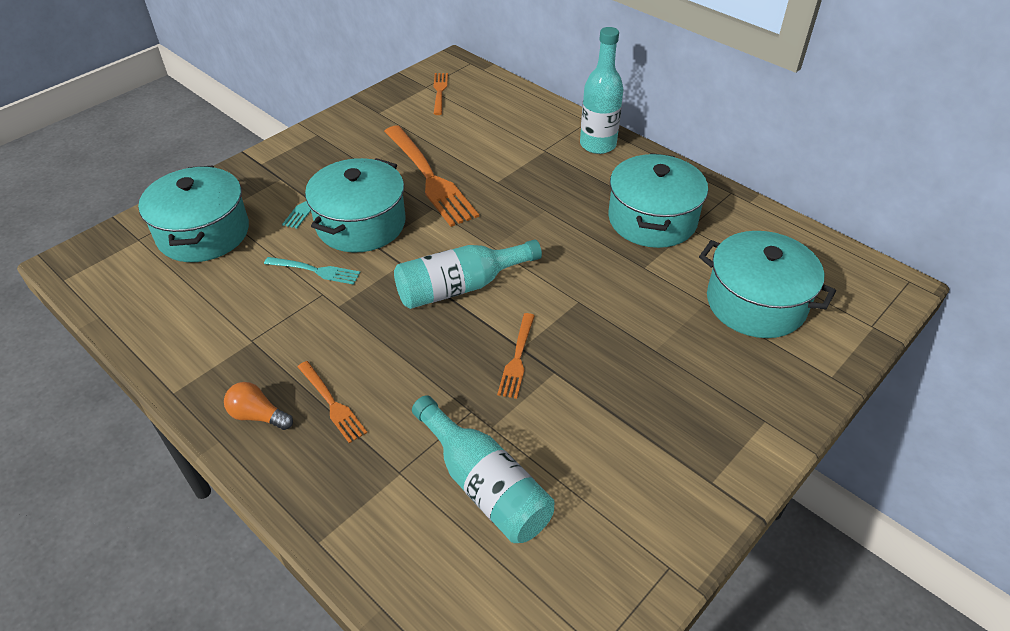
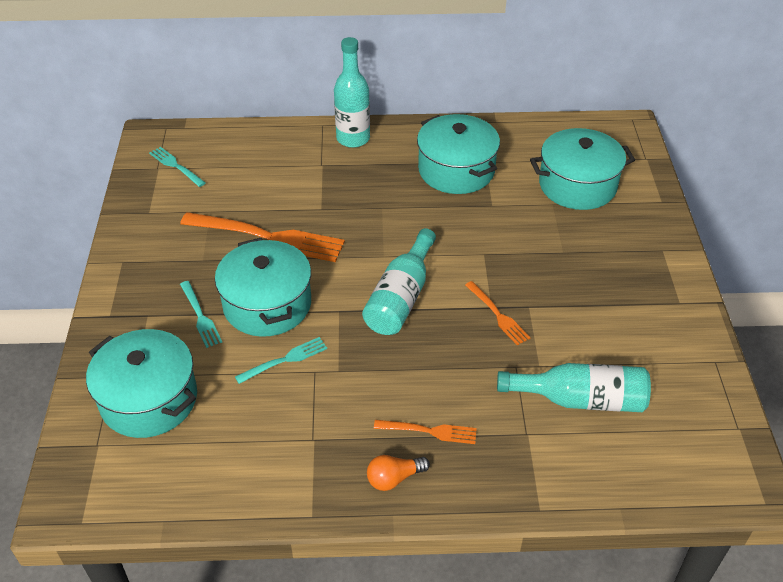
camera: 45 degrees left, 0 degrees up
(439, 92) = (176, 166): orange fork -> turquoise fork

